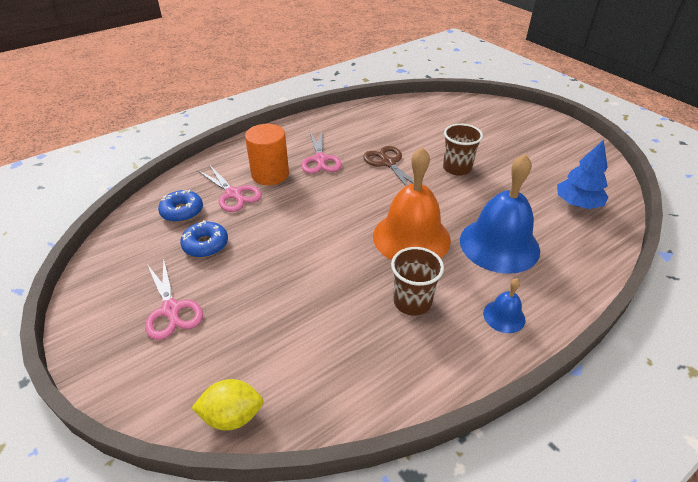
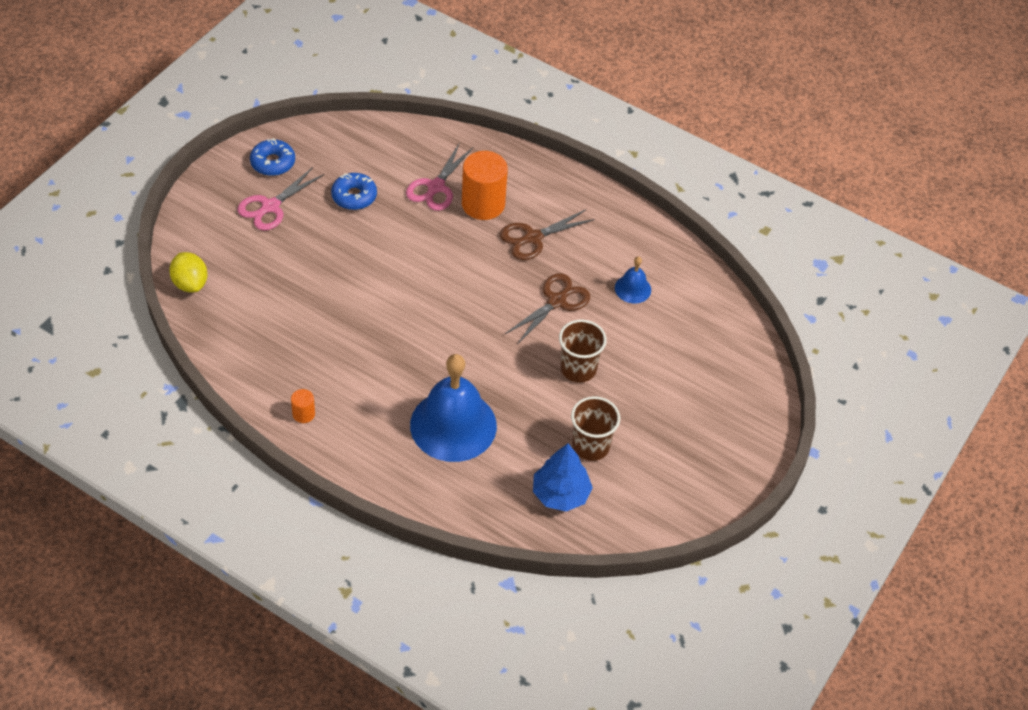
camera: 65 degrees right, 10 degrees up
(182, 211) = (392, 160): blue donut -> blue donut (273, 163)
(320, 160) = (532, 238): pink scissors -> brown scissors
(411, 237) = (432, 349): orange bell -> none
(412, 302) = (343, 367): brown cup -> brown cup (590, 446)
(464, 349) = (303, 414): none -> orange cylinder
(504, 316) = (352, 438): blue bell -> blue bell (633, 289)

